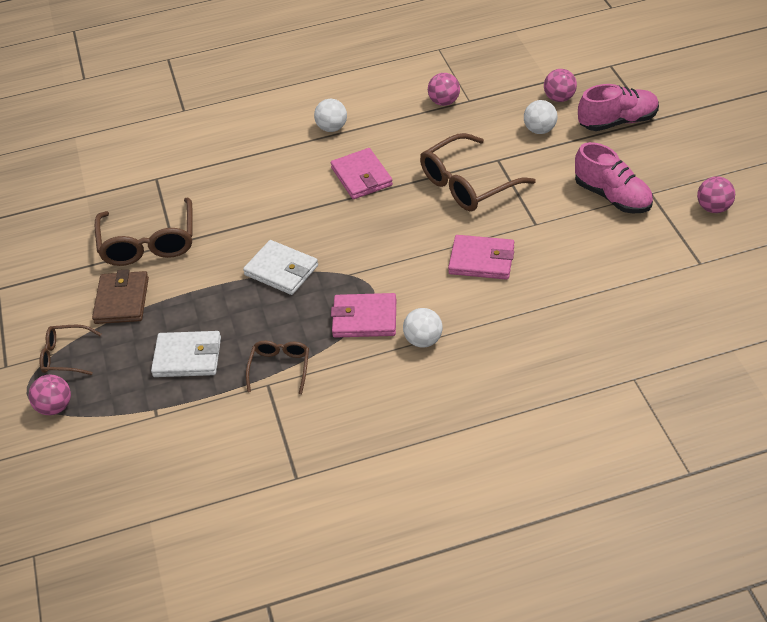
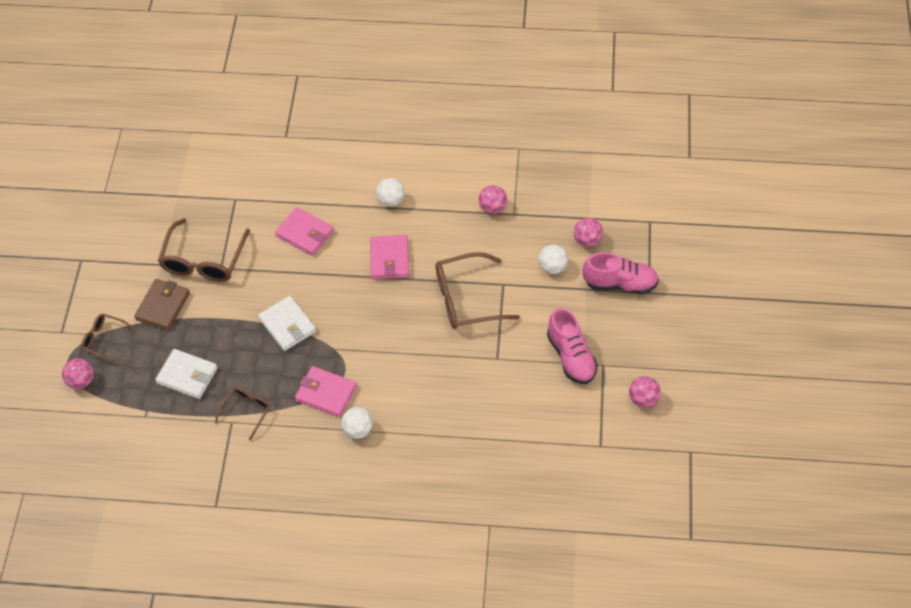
camera: 20 degrees right, 10 degrees up
(481, 260) = (438, 376): pink wallet -> pink wallet (305, 233)

